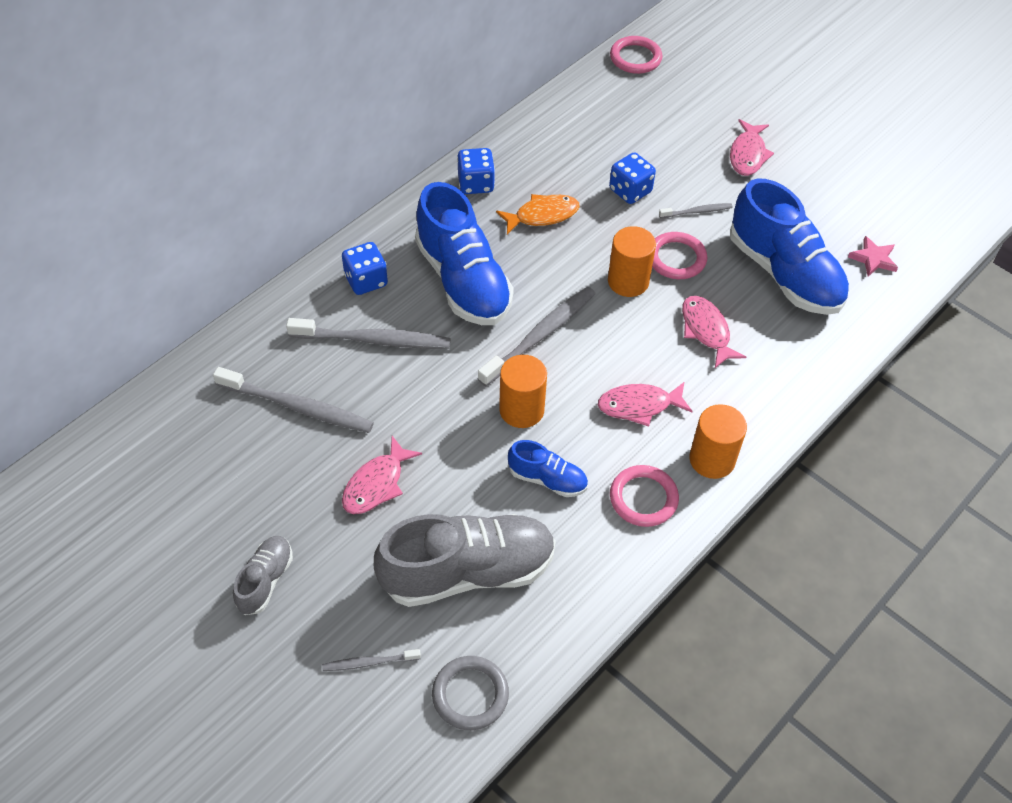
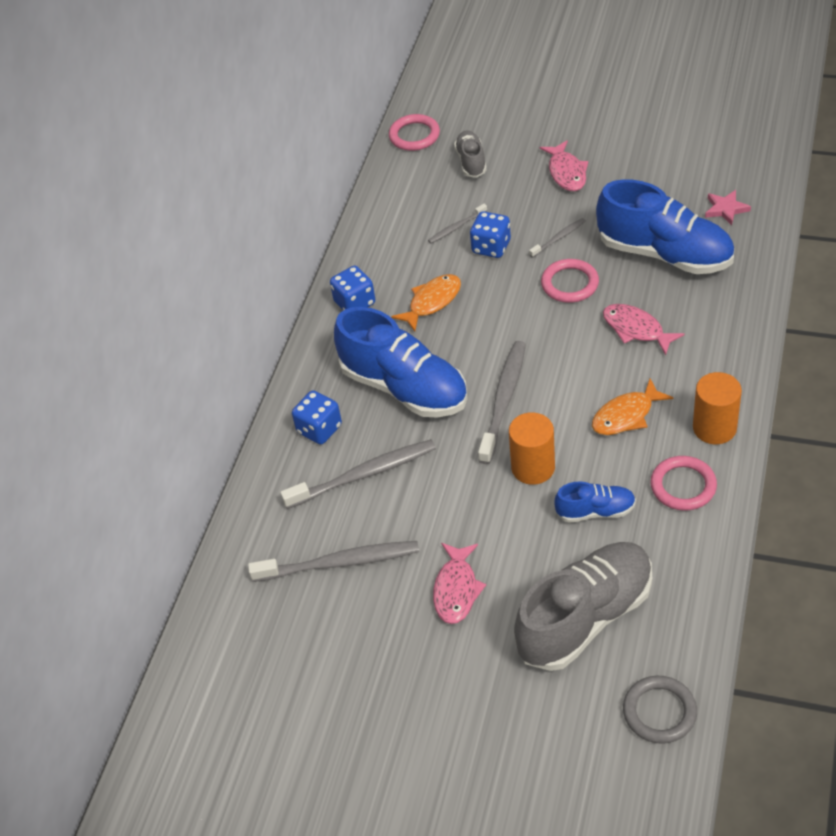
camera: 20 degrees left, 5 degrees down
(265, 580) = (421, 717): grey shoe -> grey shoe (471, 162)
(368, 662) = (558, 733): grey toothbrush -> grey toothbrush (456, 227)
(628, 281) = (544, 321): orange cylinder -> none
(639, 406) = (626, 415): pink fish -> orange fish

